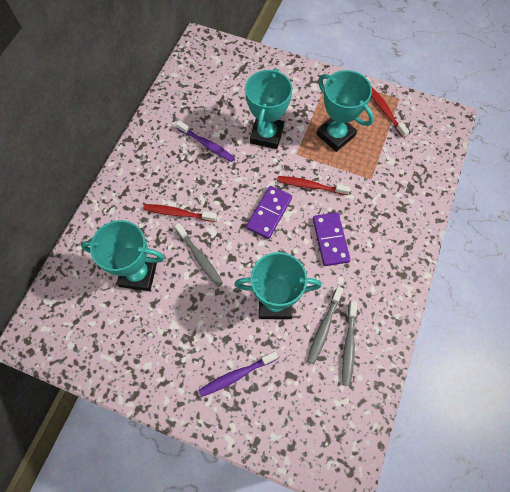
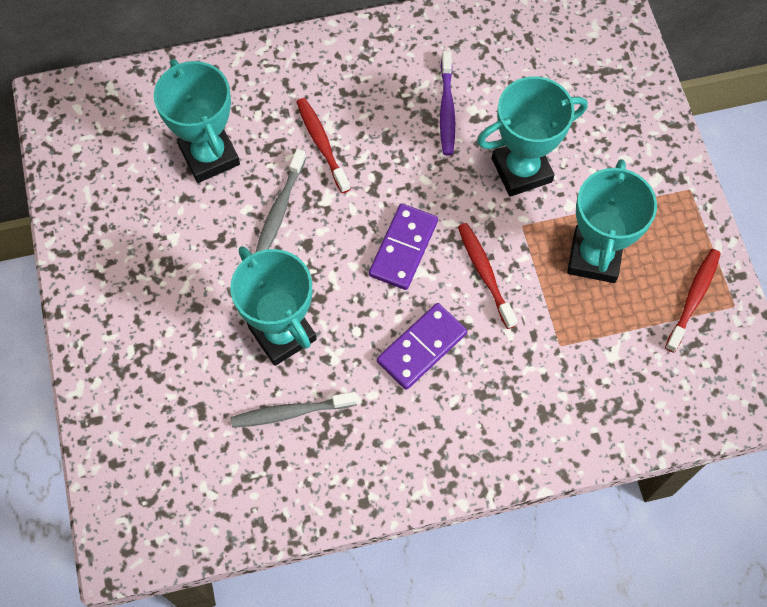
camera: 55 degrees right, 0 degrees up
(237, 375) = (160, 348): purple toothbrush -> none
(269, 213) = (403, 248): purple domino -> purple domino turned 60 degrees counterclockwise
(348, 345) = (287, 457): grey toothbrush -> none

